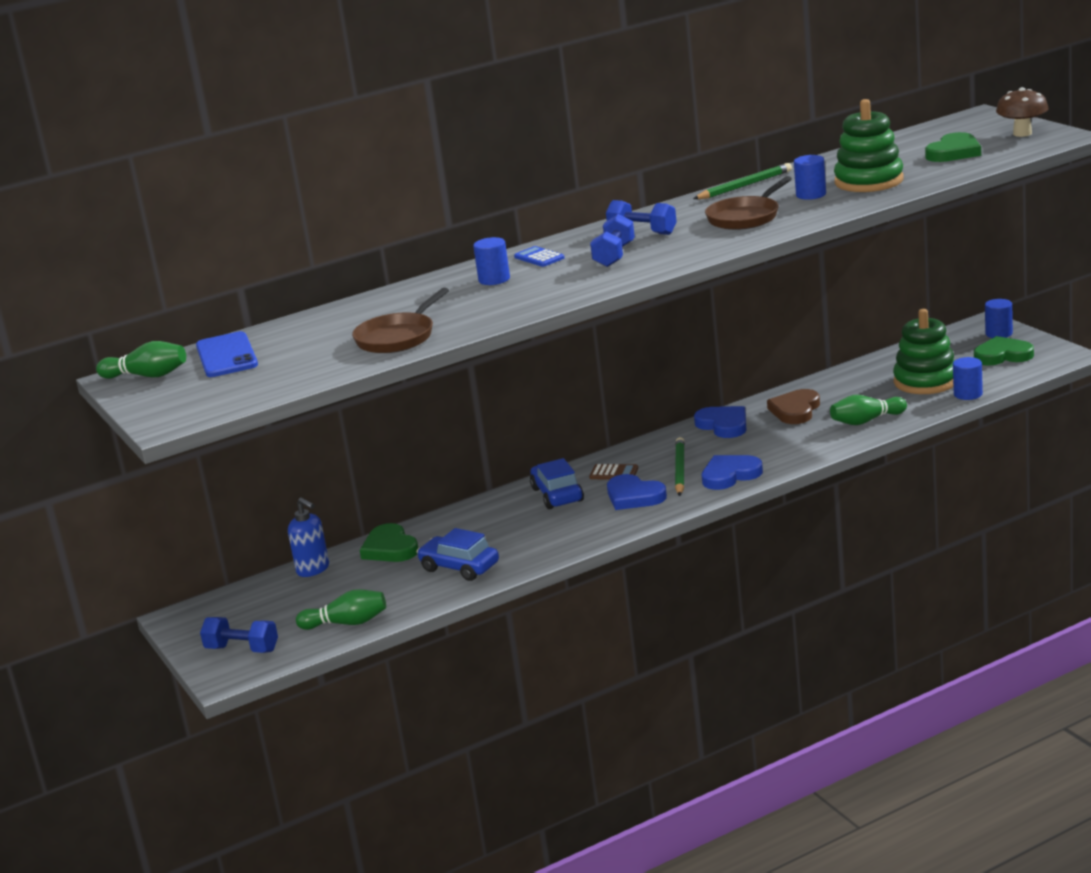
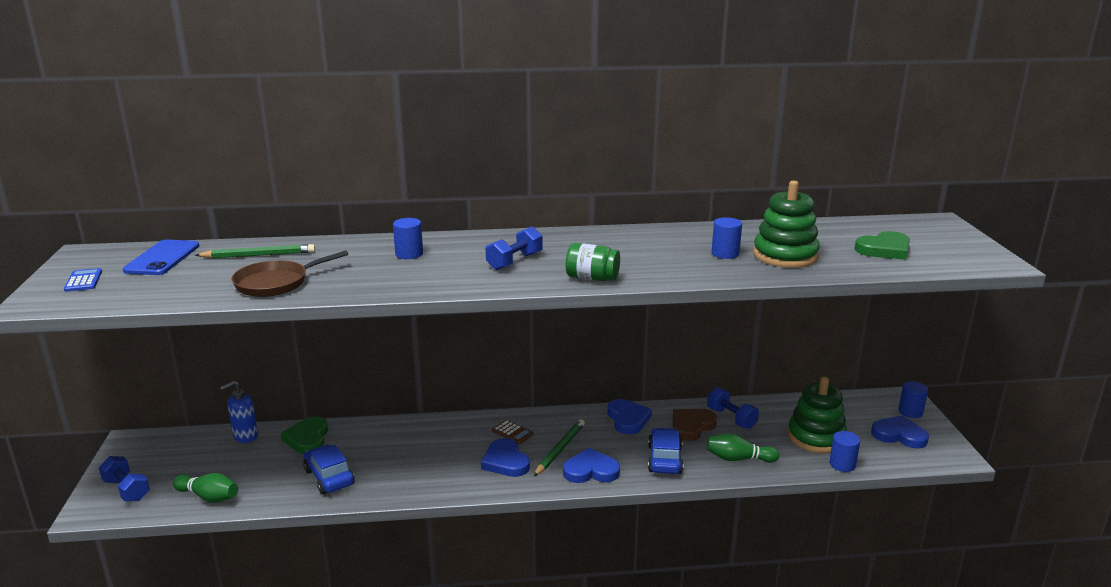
camera: 20 degrees right, 0 degrees up
(147, 376) = (97, 257): green bowling pin -> none
(313, 569) = (245, 436): blue soap dispenser -> blue soap dispenser turned 75 degrees clockwise
(539, 257) = (464, 245): blue calculator -> blue calculator (83, 281)
(557, 495) = (457, 437): blue car -> blue car (664, 459)
(642, 232) = (561, 247): blue dumbbell -> blue dumbbell (731, 418)
(711, 247) = (592, 278): none -> green jar
(744, 186) = (684, 230): green pencil -> green pencil (259, 255)
(746, 217) = (651, 258): brown pan -> none
(1002, 355) = (899, 435): green heart -> blue heart
(1022, 133) = (962, 249): brown mushroom -> none

